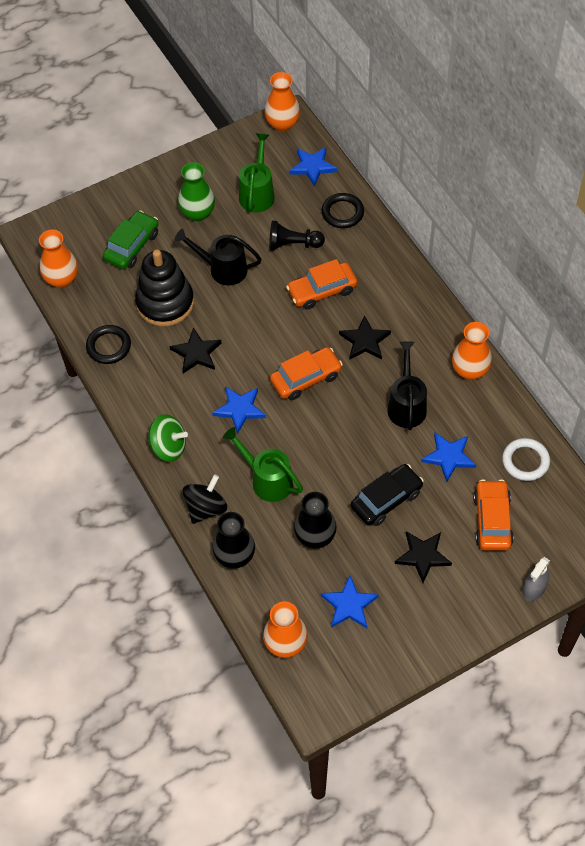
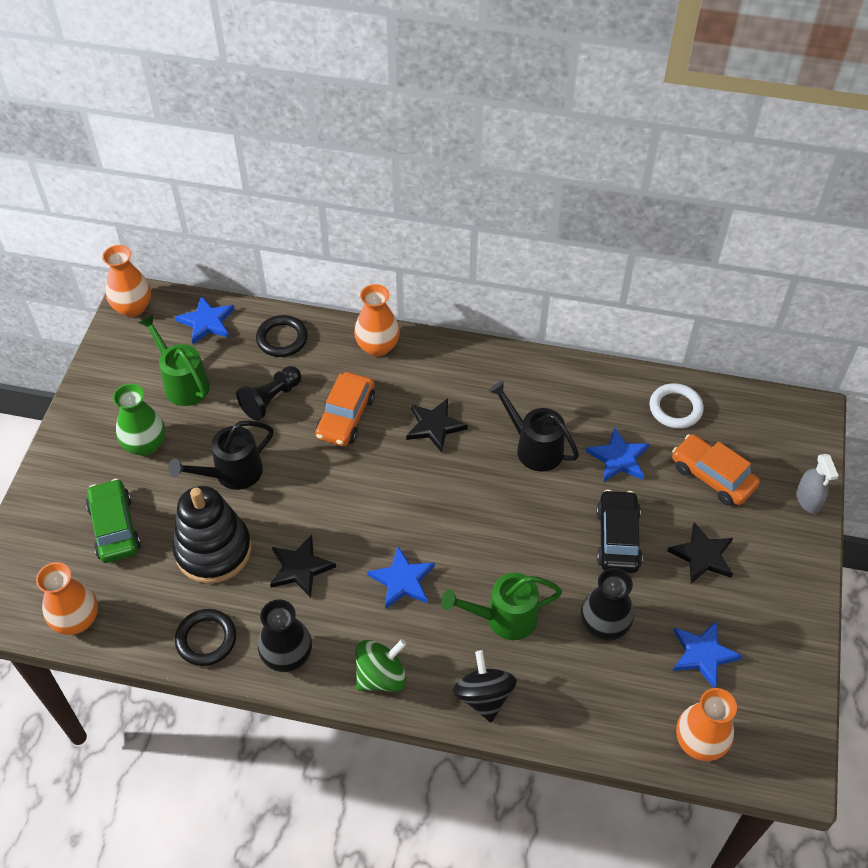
camera: 50 degrees left, 5 degrees down
(234, 556) = (562, 712): black vase -> black vase (287, 656)
(306, 378) = (425, 501): orange car -> none
(470, 370) = (545, 376): orange vase -> orange vase (377, 347)

